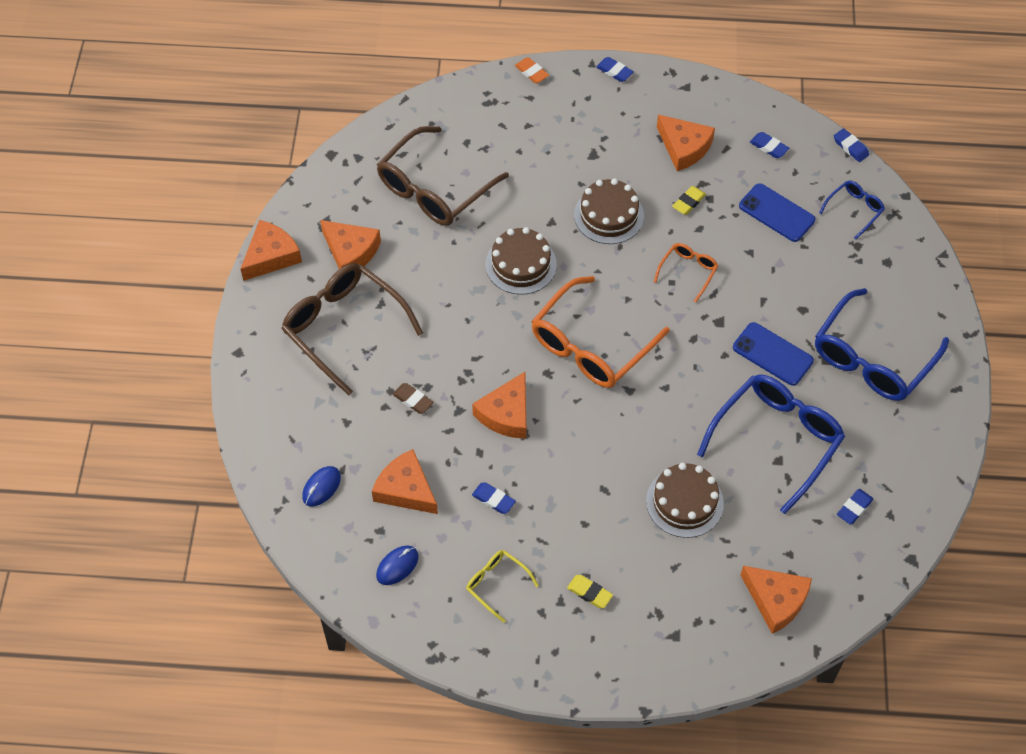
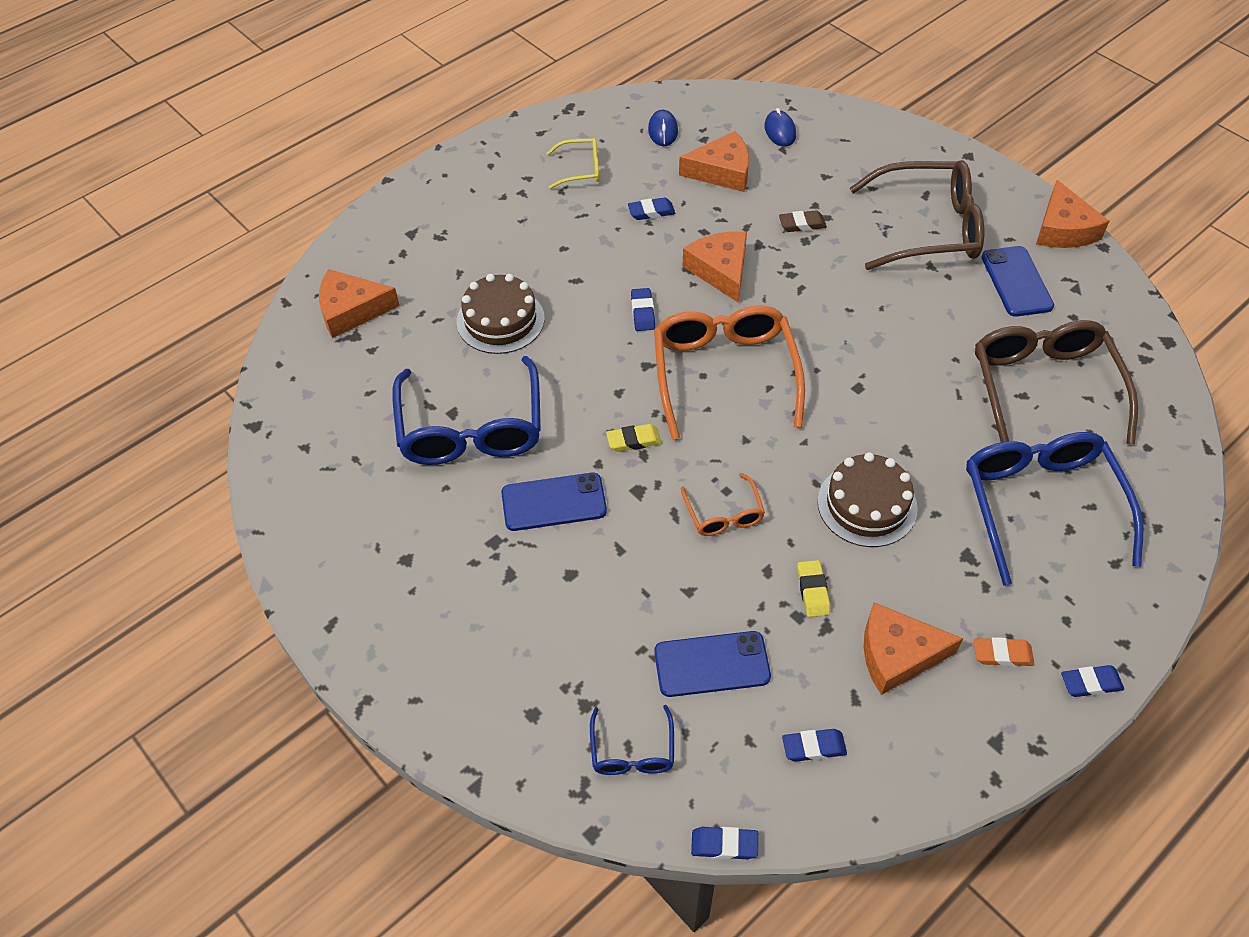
camera: 135 degrees right, 5 degrees down
(350, 251) = (1016, 281): orange cheese -> blue phone
(521, 264) = (875, 389): brown cake -> none
(531, 72) = (1159, 595): orange eraser -> orange eraser (1002, 654)
(589, 593) = (506, 212): yellow eraser -> yellow eraser (633, 440)
(854, 508) = (344, 427): blue eraser -> blue eraser (642, 312)
(872, 358) = (449, 582): blue glasses -> blue glasses (1040, 504)

